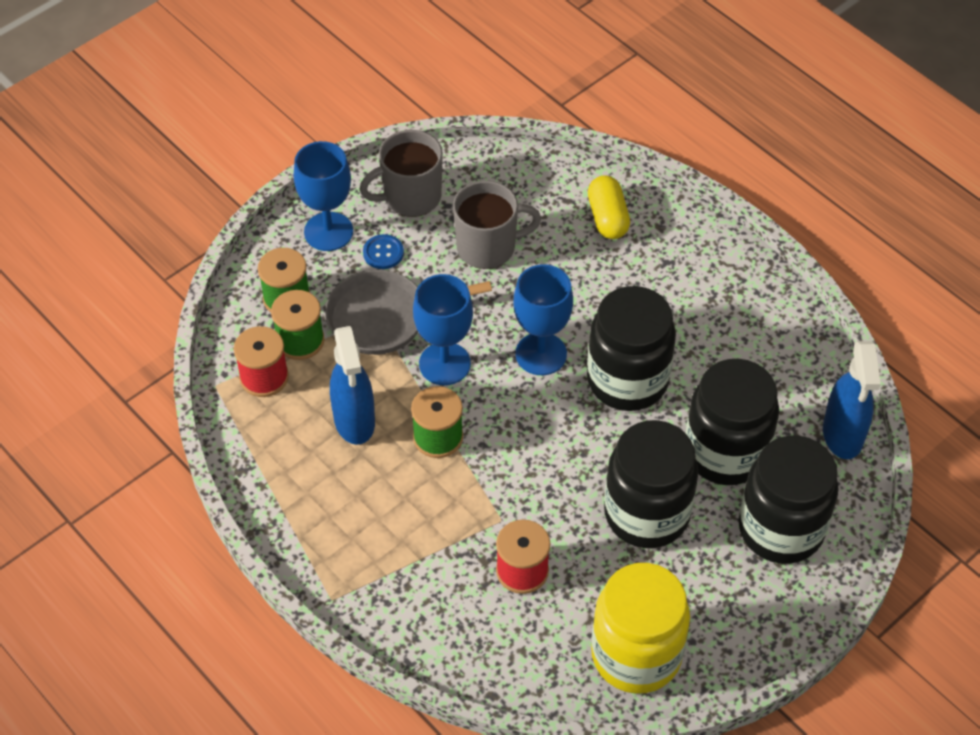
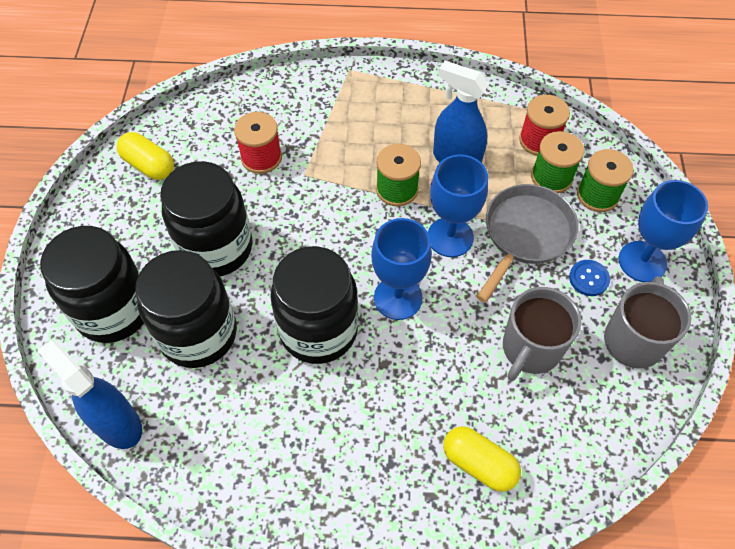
camera: 135 degrees right, 5 degrees up
(636, 655) = (149, 165): yellow jar -> yellow capsule

